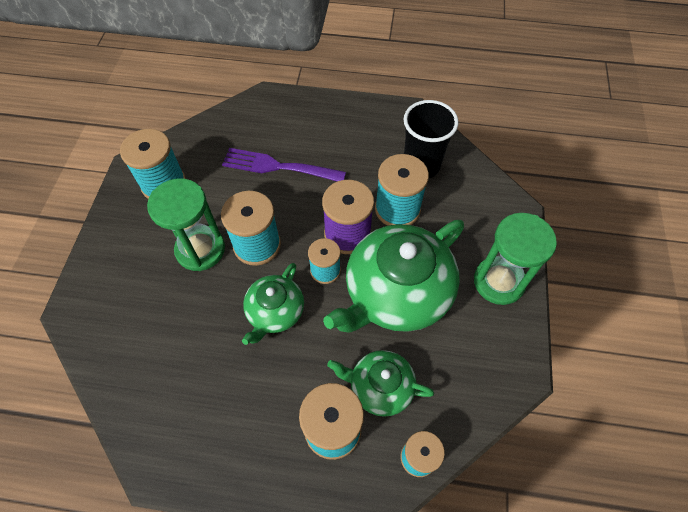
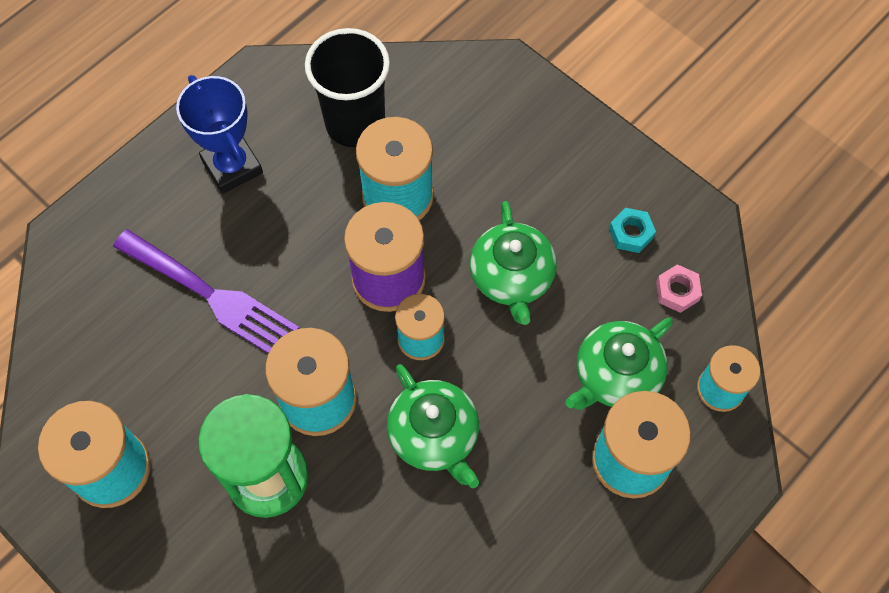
camera: 55 degrees left, 5 degrees up
(278, 166) = (211, 296): purple fork -> purple fork turned 105 degrees counterclockwise
(352, 132) = (232, 166): none -> blue trophy
(396, 292) = (512, 277): green teapot -> green teapot, size x0.54
(462, 390) = (677, 291): none -> pink nut
(477, 339) = (631, 233): none -> turquoise nut
(498, 282) = (579, 159): green hourglass -> none

